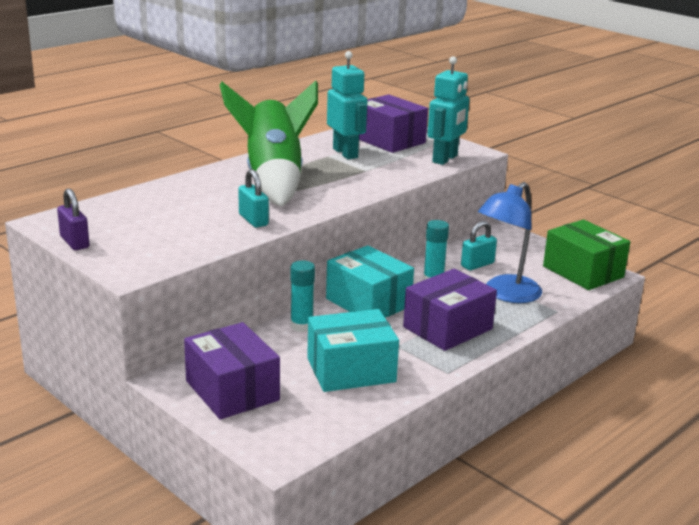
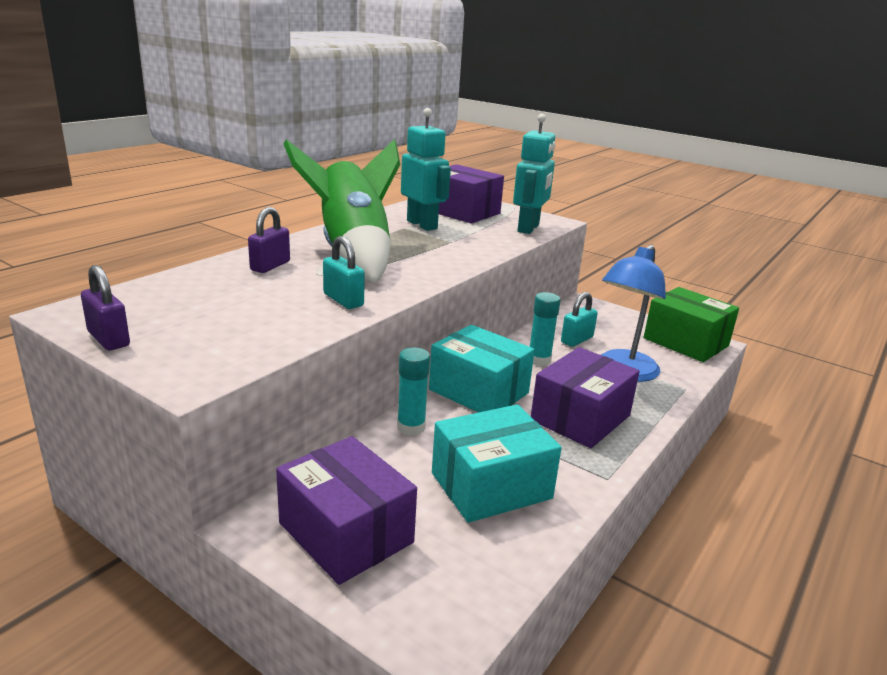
camera: 10 degrees left, 0 degrees up
(201, 189) = (270, 266): none -> purple padlock

